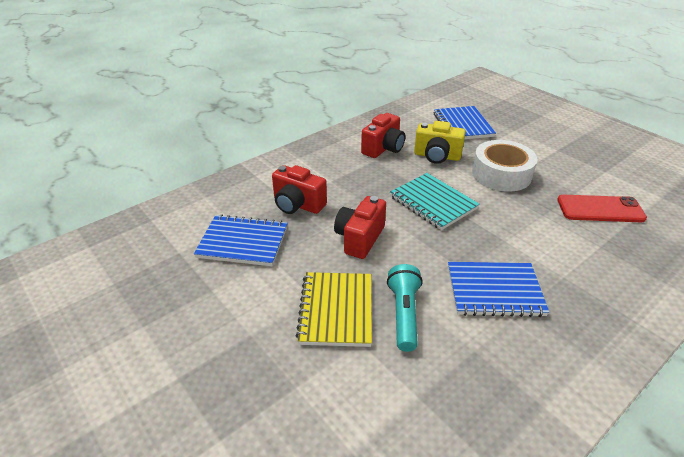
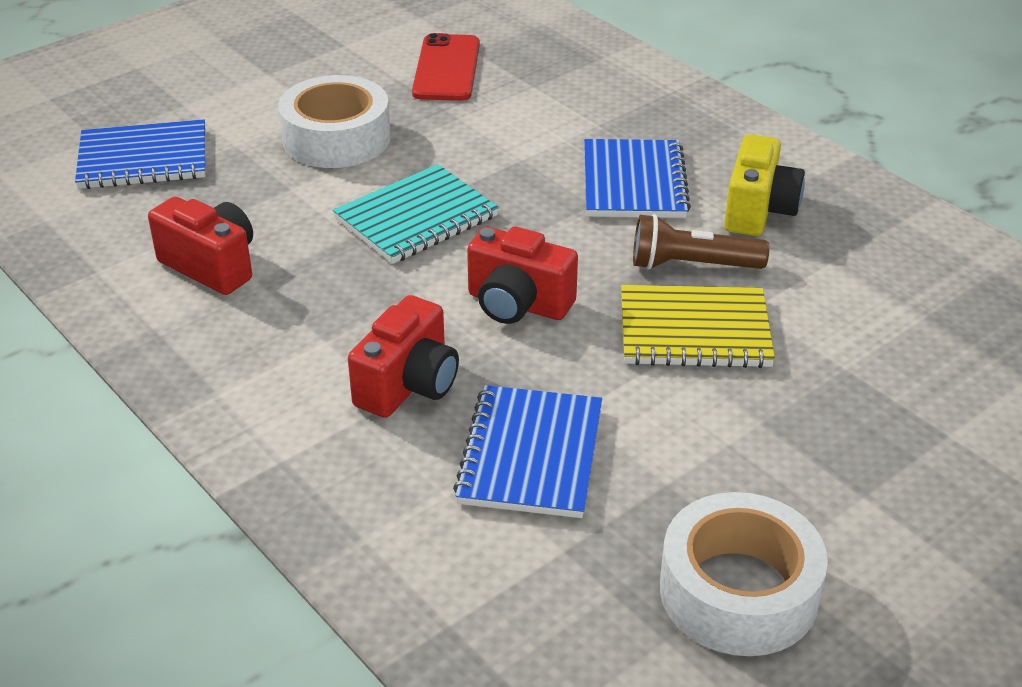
camera: 90 degrees left, 0 degrees up
(130, 311) = (738, 592): none -> white tape
(404, 314) = (691, 265): turquoise flashlight -> brown flashlight
(437, 156) = (260, 200): yellow camera -> yellow camera (758, 211)

